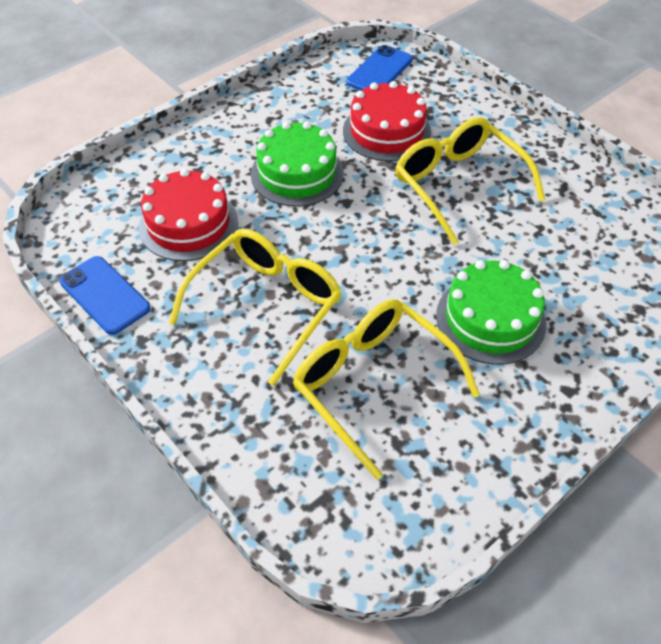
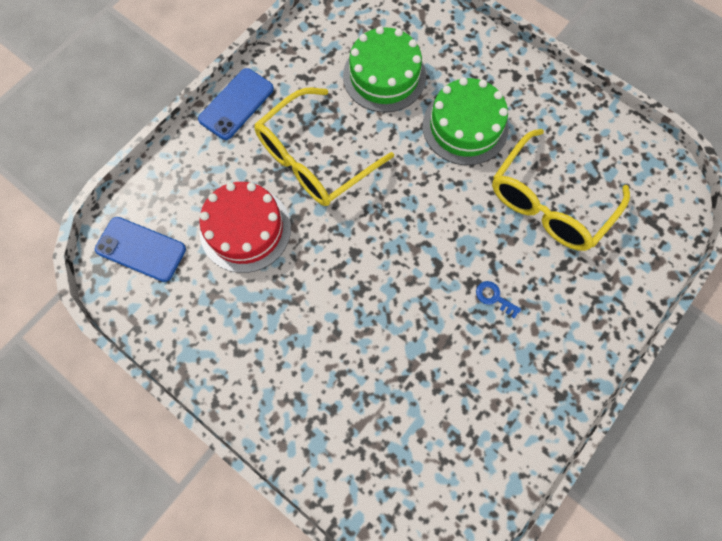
camera: 100 degrees left, 20 degrees up
(104, 295) = (520, 449): blue phone -> blue phone (236, 104)
(188, 224) = (413, 396): red cake -> none
(267, 305) = (494, 297): yellow glasses -> blue key
(297, 173) = (322, 305): green cake -> green cake (384, 76)

